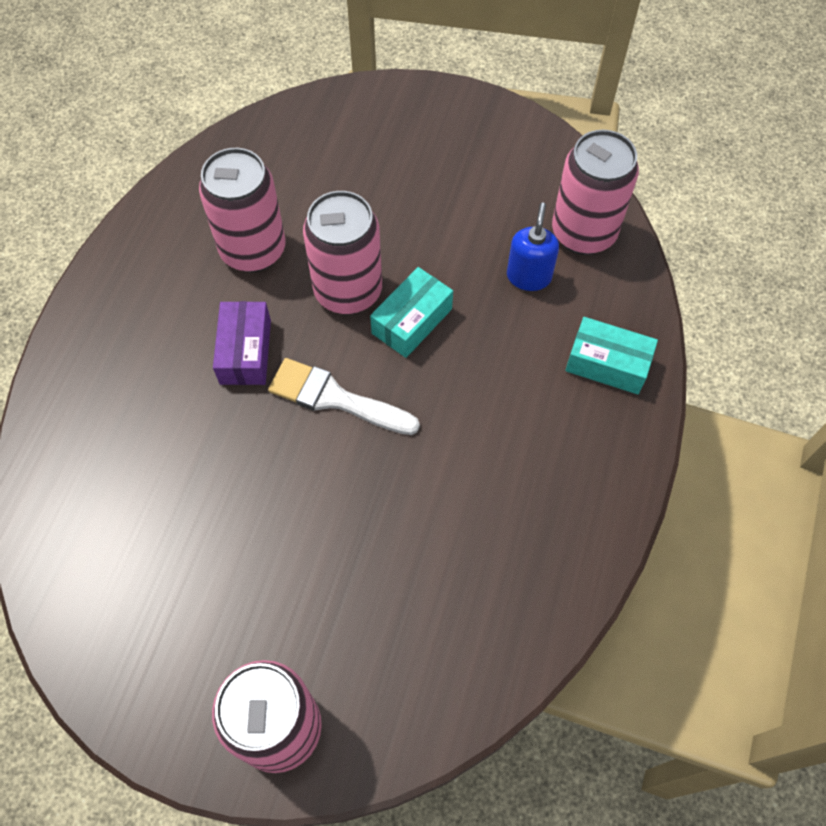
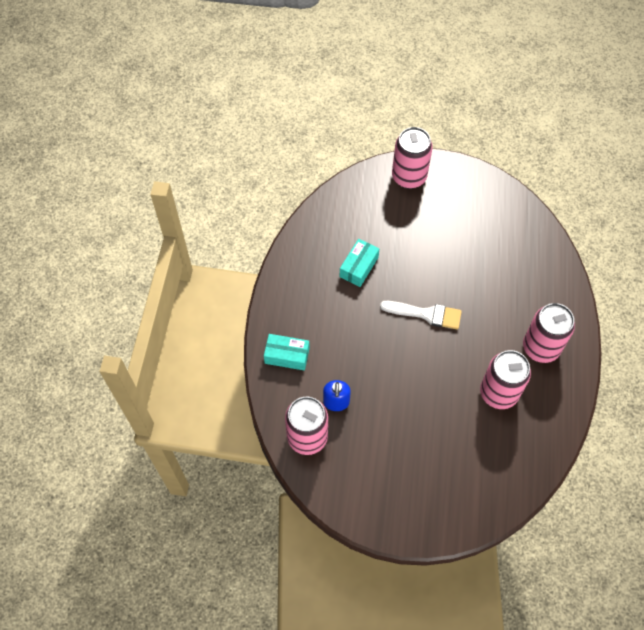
camera: 170 degrees right, 0 degrees up
(245, 352) = (480, 331): purple box -> none
(348, 291) = (436, 376): pink can -> pink can (541, 347)
(412, 321) = (396, 363): turquoise box -> turquoise box (359, 267)

